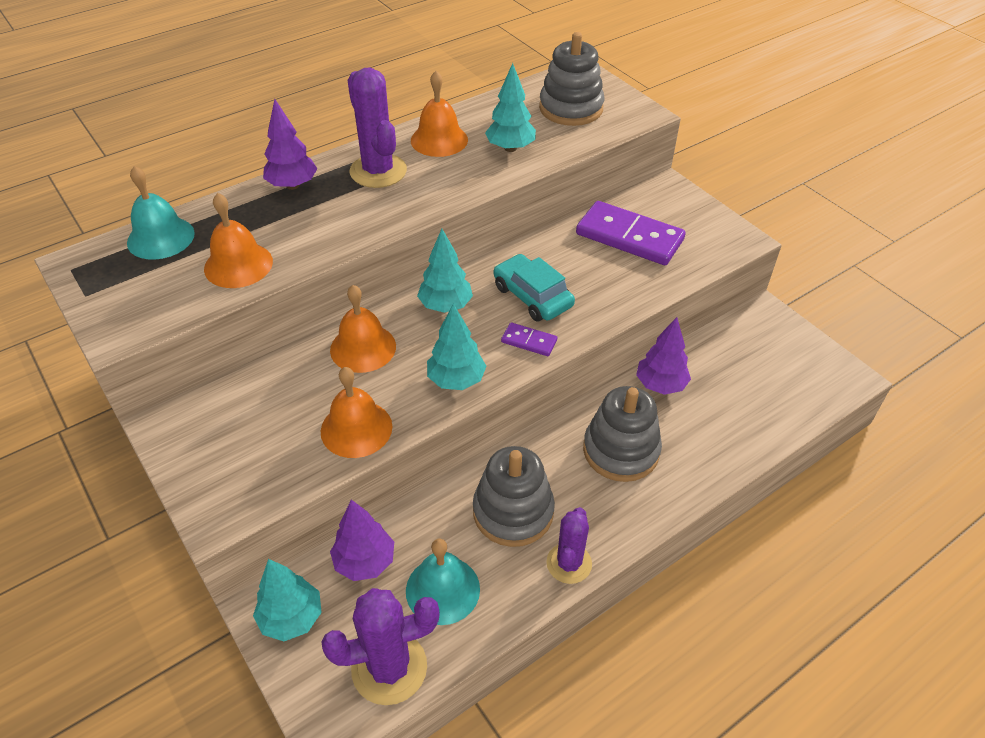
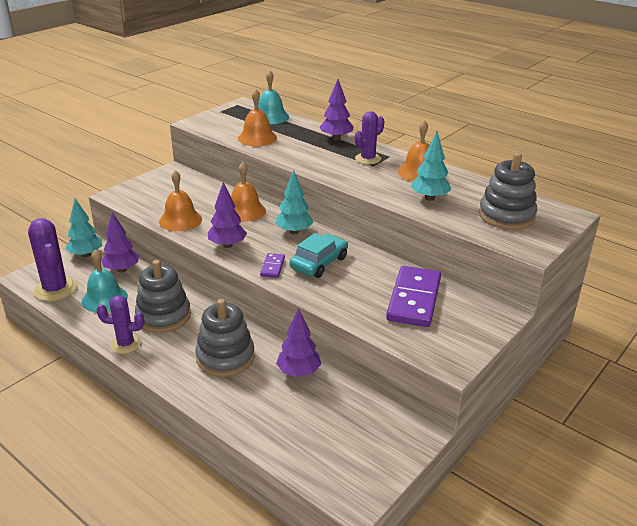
camera: 75 degrees right, 15 degrees down
(378, 171) = (368, 159): purple cactus -> purple cactus, size x0.66
(456, 380) = (227, 245): turquoise tree -> purple tree

